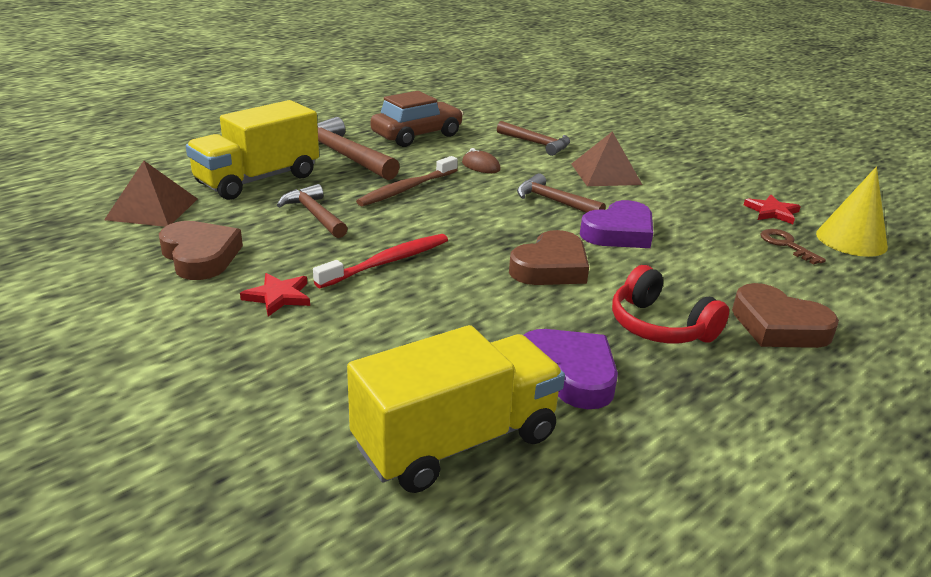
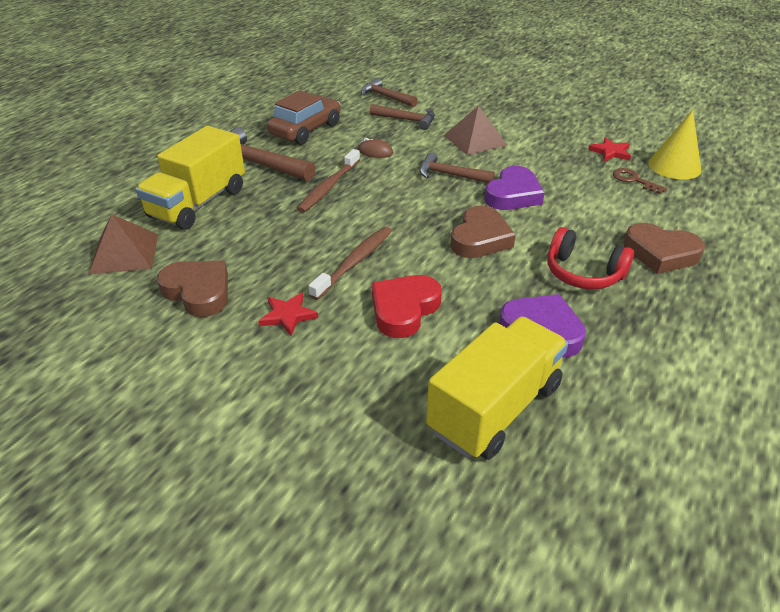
camera: 15 degrees left, 10 degrees up
(314, 215) = (269, 229): brown hammer -> brown hammer (386, 97)
(387, 262) = (354, 262): red toothbrush -> brown toothbrush
(413, 318) = (404, 309): none -> red heart

